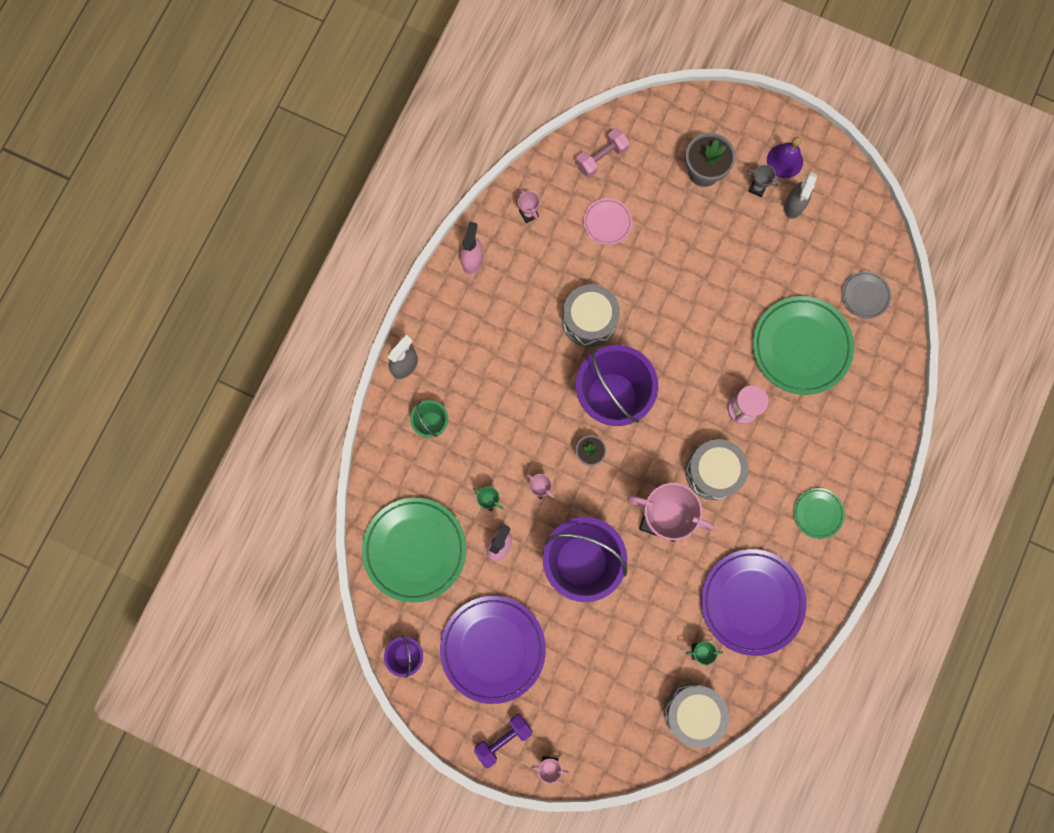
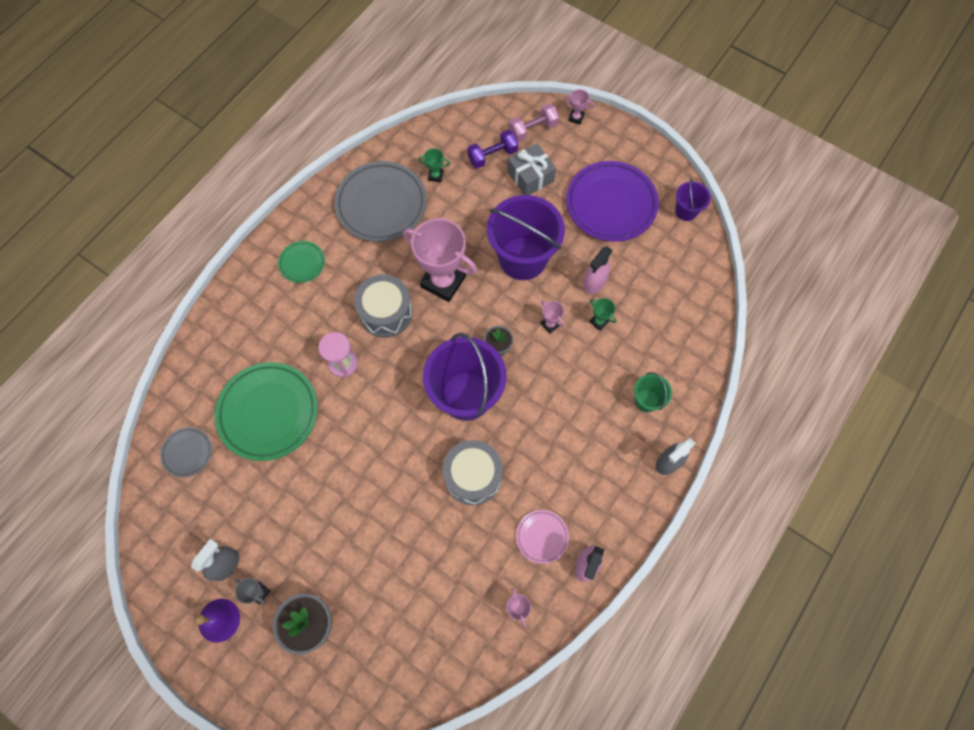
camera: 170 degrees left, 10 degrees down
(415, 550) = (672, 291): green plate -> none
(503, 739) = (611, 140): purple dumbbell -> purple dumbbell (492, 156)
(590, 670) = (530, 176): none -> grey gift
(601, 158) = (422, 663): pink dumbbell -> pink dumbbell (533, 129)
(607, 222) = (432, 581): pink plate -> pink plate (542, 537)
(693, 713) = (452, 134): grey drum -> none
(751, 602) = (381, 204): purple plate -> grey plate

